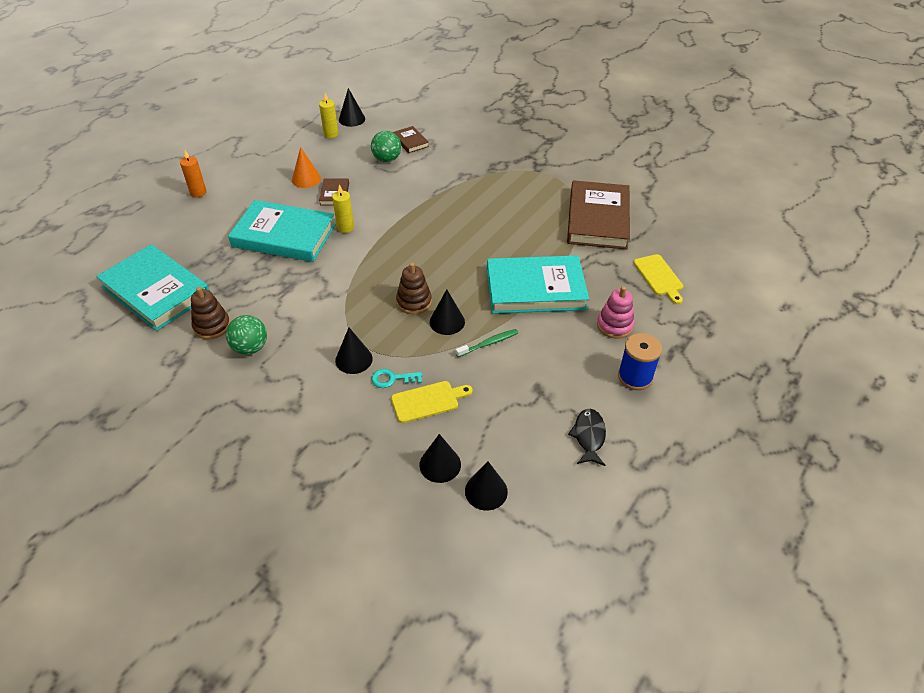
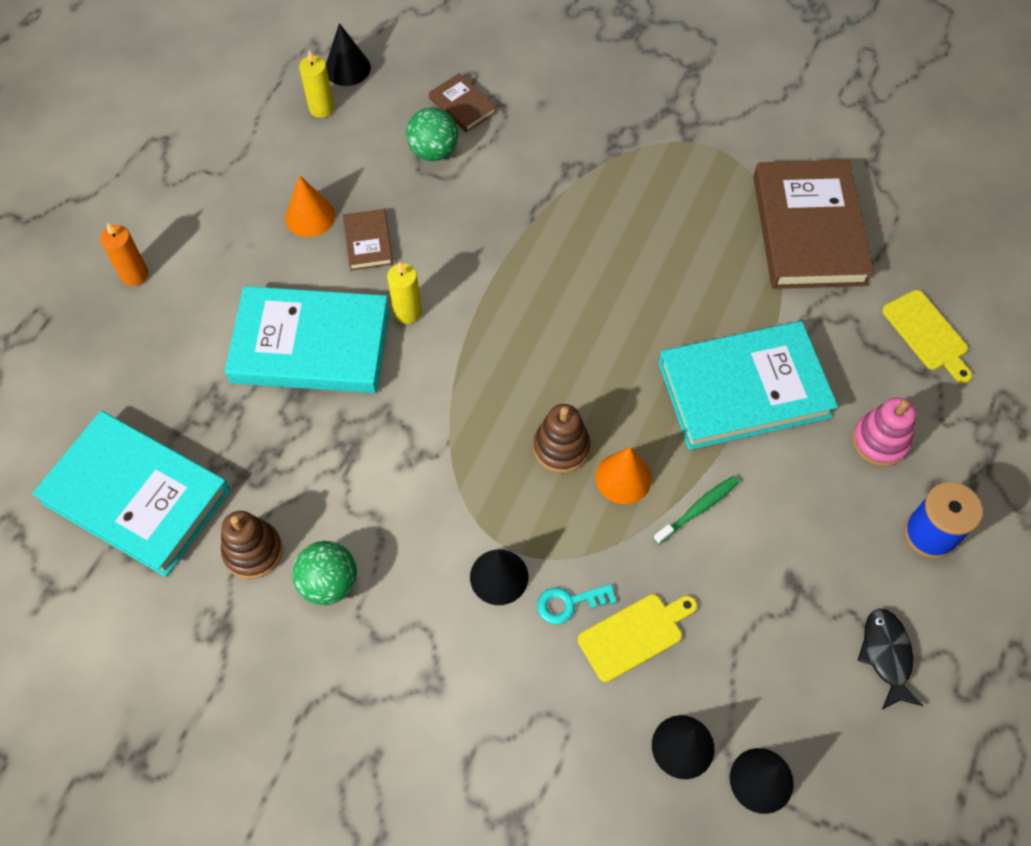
camera: 10 degrees left, 15 degrees up
(447, 322) = (623, 478): black cone -> orange cone

